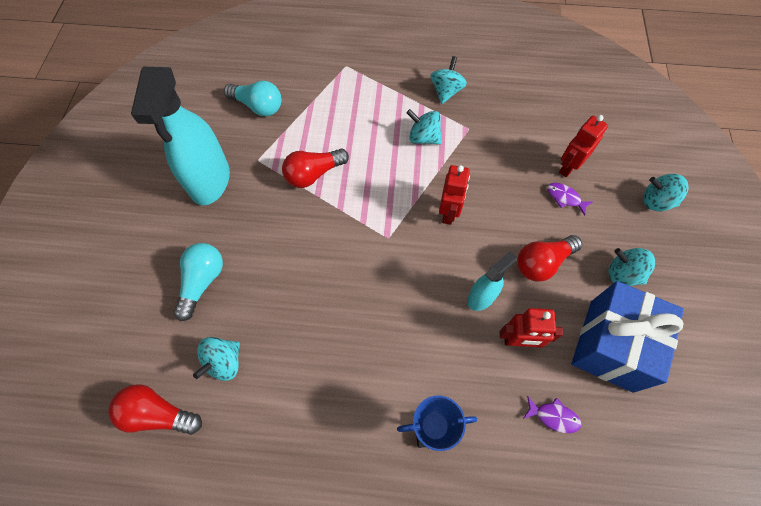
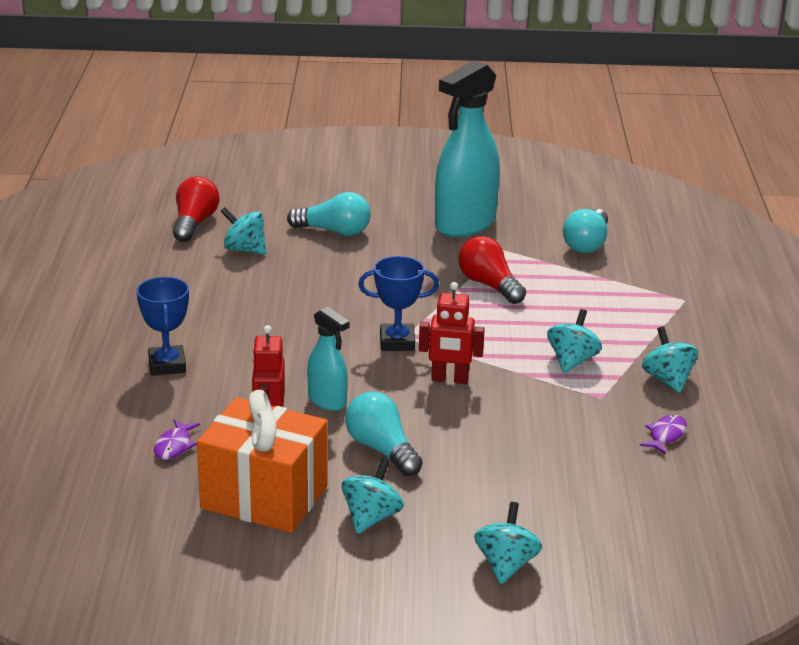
camera: 85 degrees right, 35 degrees down
(210, 181) = (465, 224): turquoise spray bottle -> turquoise spray bottle turned 45 degrees counterclockwise
(396, 243) = (397, 342): none -> blue trophy
(446, 91) = (667, 380): turquoise spinning top -> turquoise spinning top turned 120 degrees counterclockwise
(542, 263) = (382, 450): red light bulb -> turquoise light bulb
(565, 198) = (494, 476): purple fish -> purple fish (666, 435)
(568, 167) = (552, 483): red robot -> none
(611, 345) = (264, 497): blue gift -> orange gift

